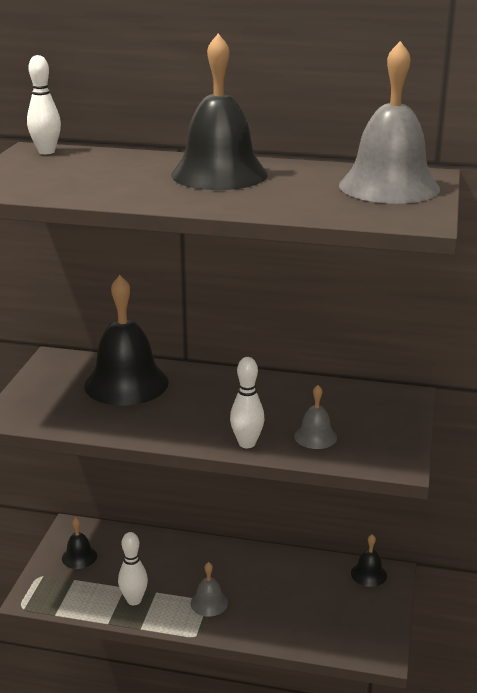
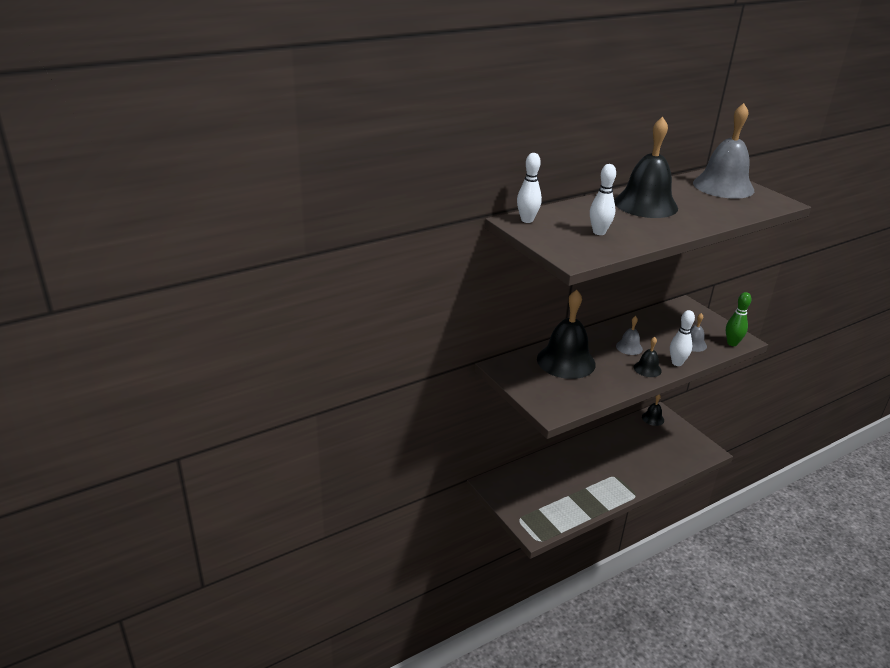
camera: 45 degrees left, 5 degrees up
(79, 557) = (520, 495): black bell -> black bell (647, 369)
(134, 600) = (583, 498): white bowling pin -> white bowling pin (599, 232)
(209, 603) = (615, 476): grey bell -> grey bell (629, 347)
(372, 460) = (732, 343): none -> green bowling pin

